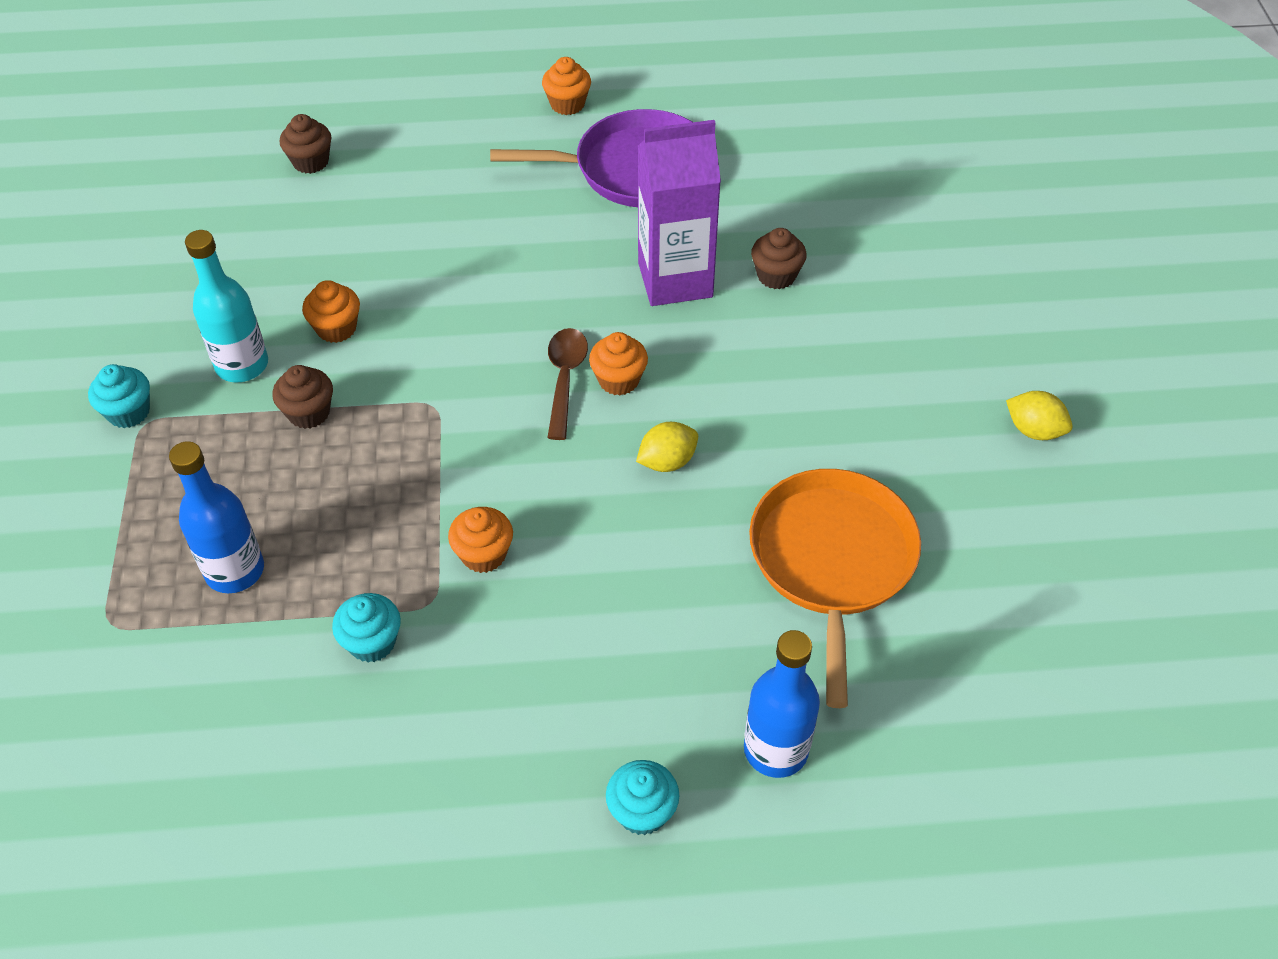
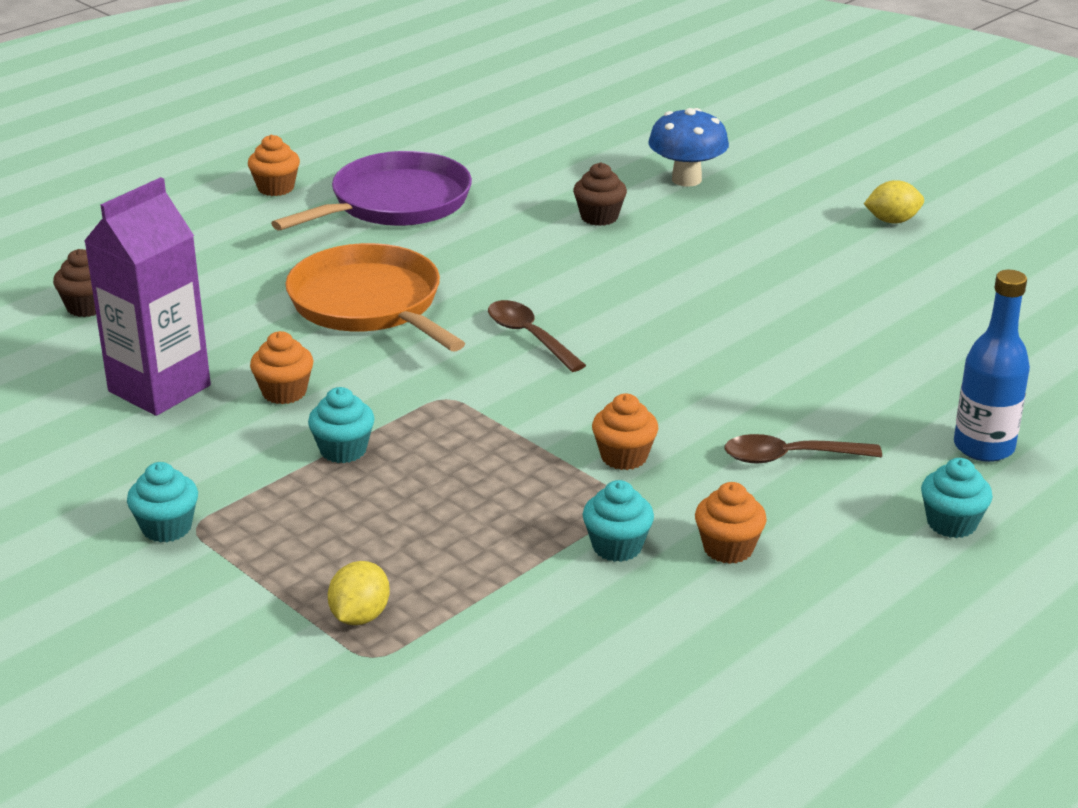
camera: 40 degrees left, 20 degrees down
(235, 571) = (433, 568): blue bottle -> none
(242, 365) = (231, 451): turquoise bottle -> none
(309, 413) = (343, 450): brown cupcake -> turquoise cupcake
(604, 644) = (790, 457): none -> brown spoon
(618, 380) = (572, 319): orange cupcake -> orange cupcake (728, 548)
(667, 461) = (678, 344): yellow lemon -> yellow lemon (360, 616)
(675, 280) = (527, 249): purple carton -> purple carton (159, 388)
(832, 560) = (870, 340): orange pan -> orange pan (369, 304)
(904, 272) = (686, 179): none -> blue mushroom

